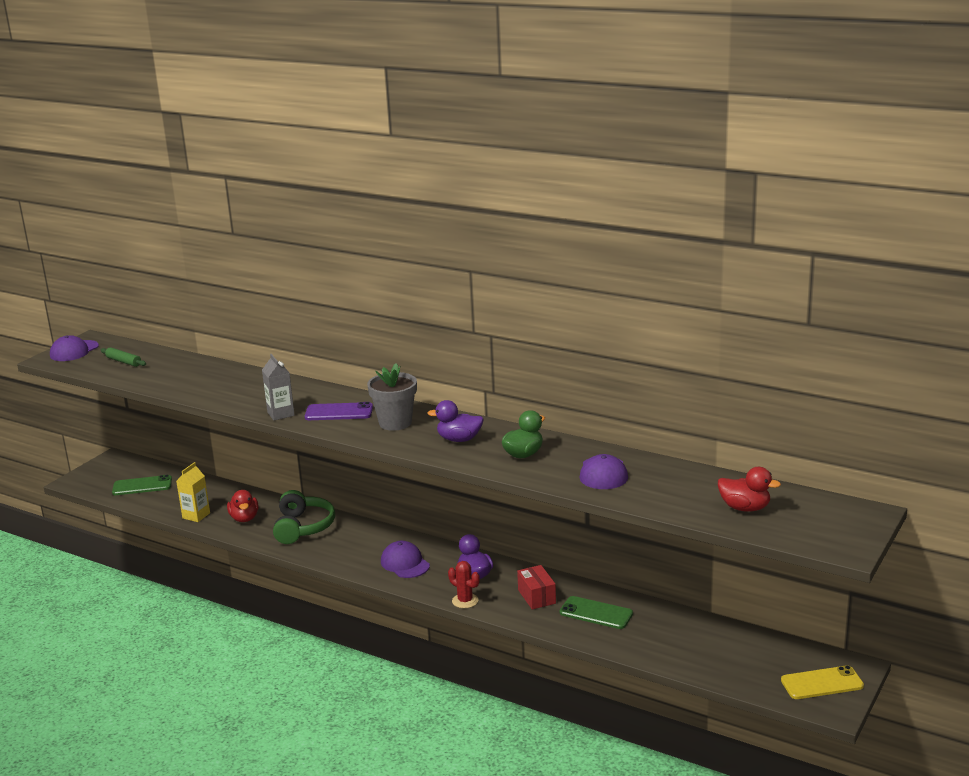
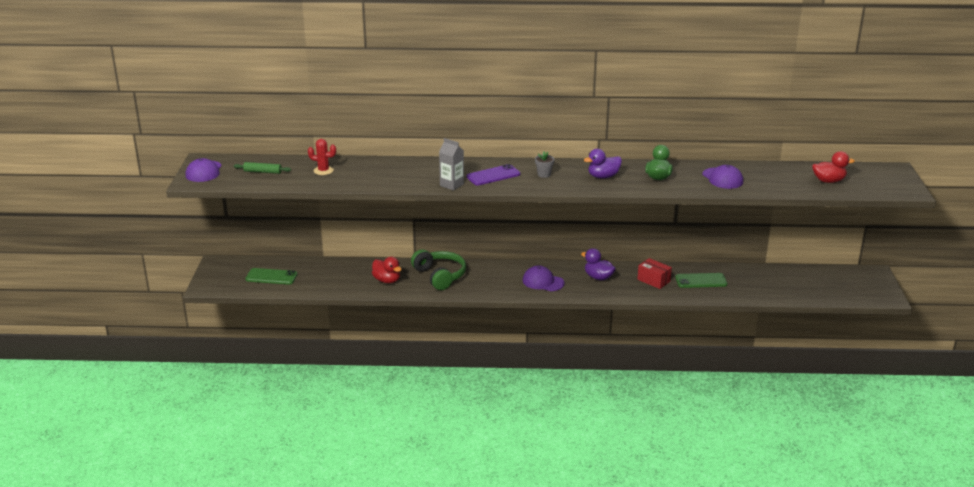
camera: 30 degrees left, 5 degrees up
(142, 486) = (271, 277): green phone -> green phone turned 45 degrees clockwise
(196, 515) = (346, 287): yellow carton -> none
(395, 423) = (544, 174): grey flower pot -> grey flower pot, size x0.52
(465, 601) = (611, 295): red cactus -> red cactus (323, 171)
(822, 683) = (867, 286): yellow phone -> none

